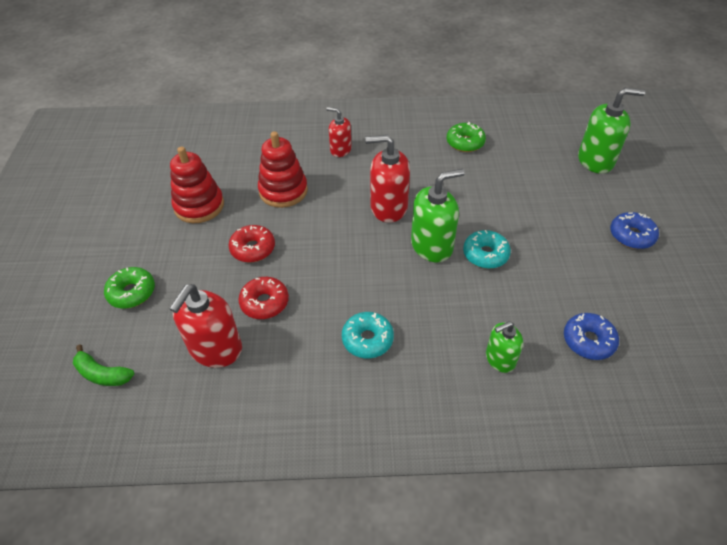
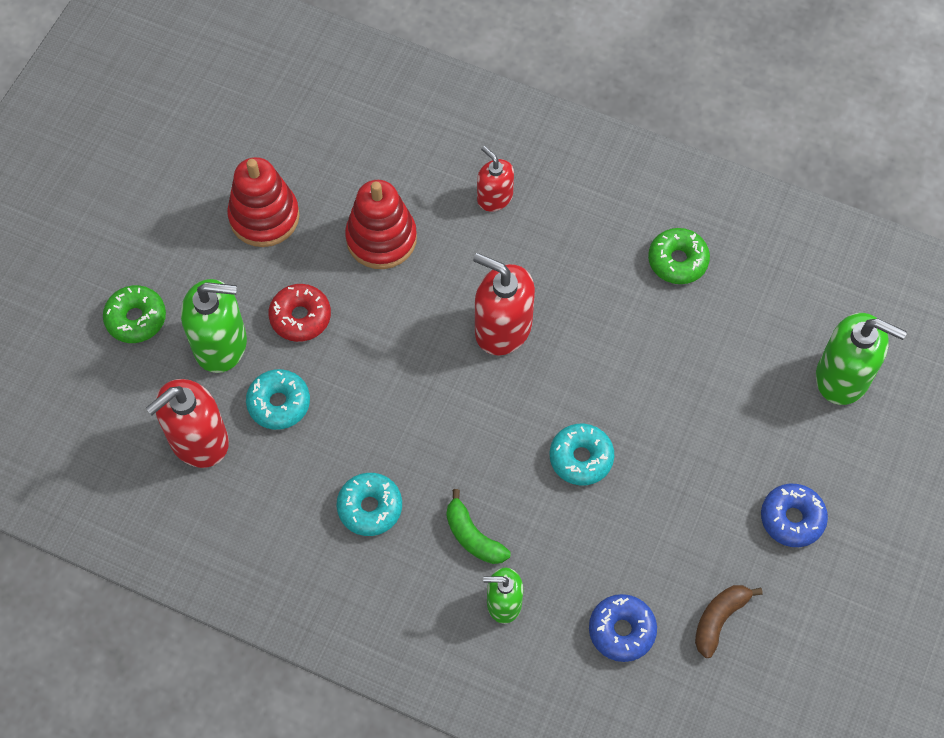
camera: 25 degrees right, 15 degrees up
(102, 374) = (69, 415): green banana -> green banana (473, 536)
(264, 303) = (279, 403): red donut -> turquoise donut
(432, 246) = (522, 414): green soap dispenser -> green soap dispenser (220, 344)
(640, 307) = (719, 619): none -> brown banana

